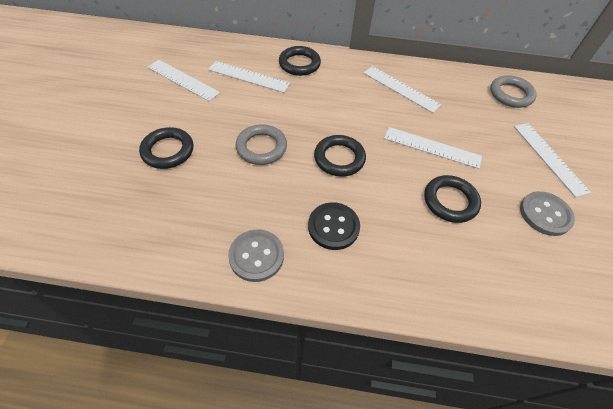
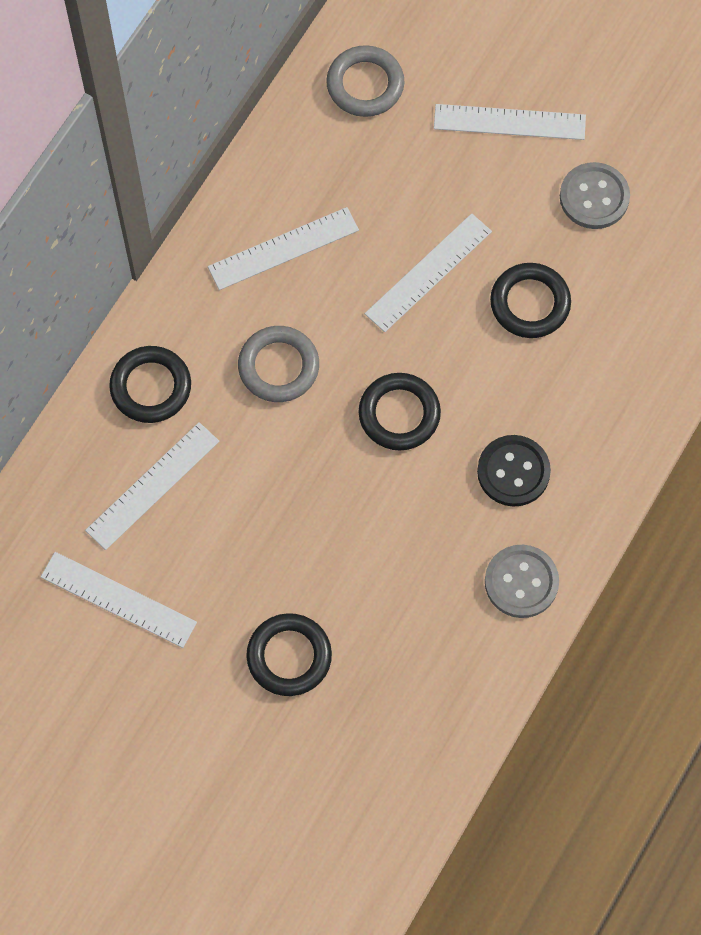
camera: 65 degrees left, 15 degrees up
(182, 80) = (118, 600): white ruler -> white ruler turned 60 degrees clockwise
(261, 147) = (334, 517): grey ring -> grey ring (278, 367)

